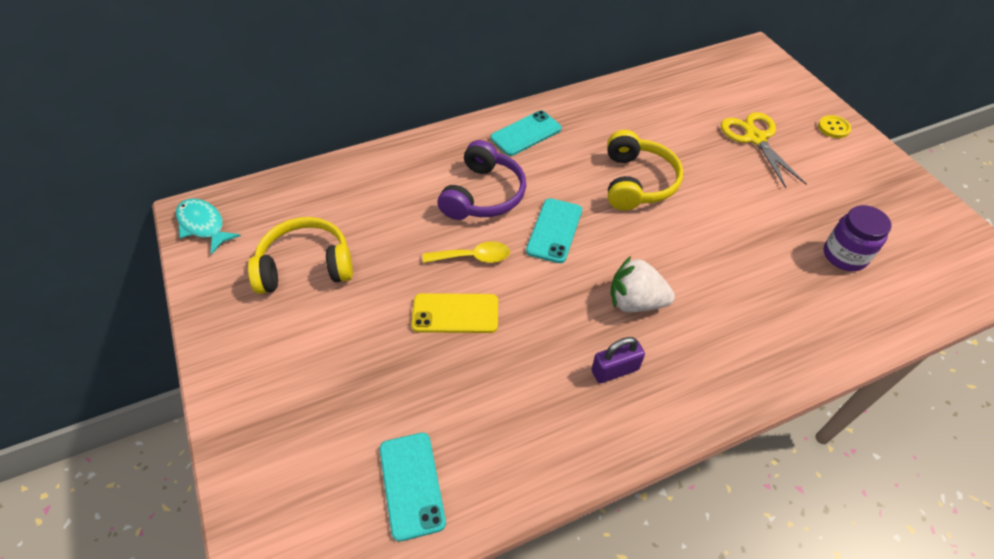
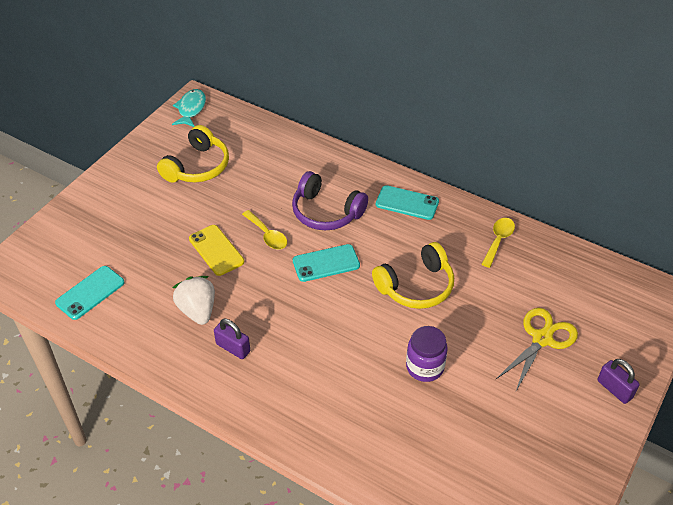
camera: 55 degrees right, 5 degrees down
(306, 266) = (197, 167): yellow headphones -> yellow headphones turned 75 degrees clockwise
(484, 195) = (326, 212): purple headphones -> purple headphones turned 45 degrees clockwise
(623, 103) = (498, 240): none -> yellow spoon
(635, 302) = (298, 334): white strawberry -> white strawberry (197, 310)
(833, 128) = (614, 389): yellow button -> purple padlock
(844, 256) = (454, 445): purple jar -> purple jar (425, 367)

